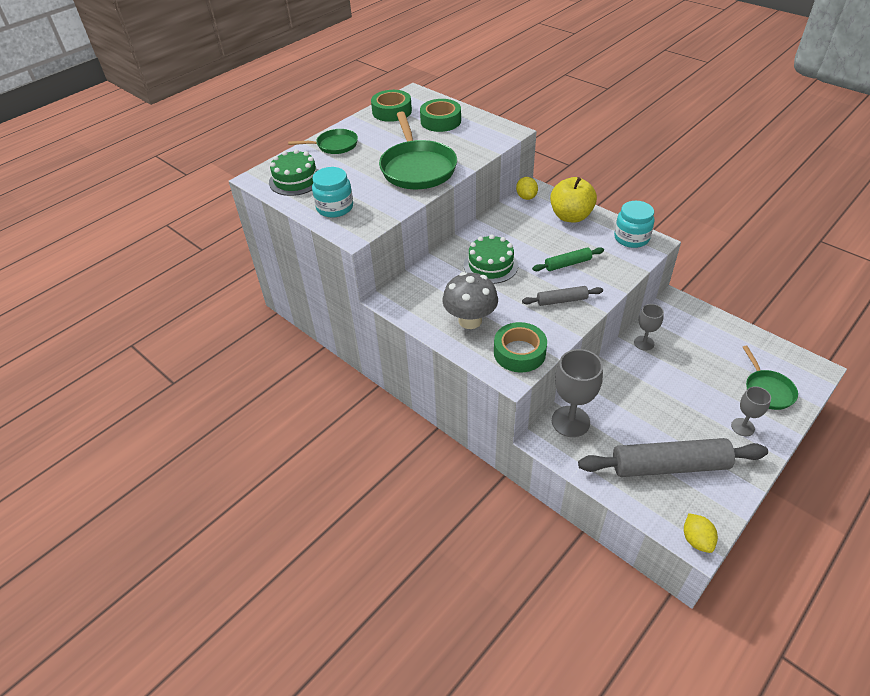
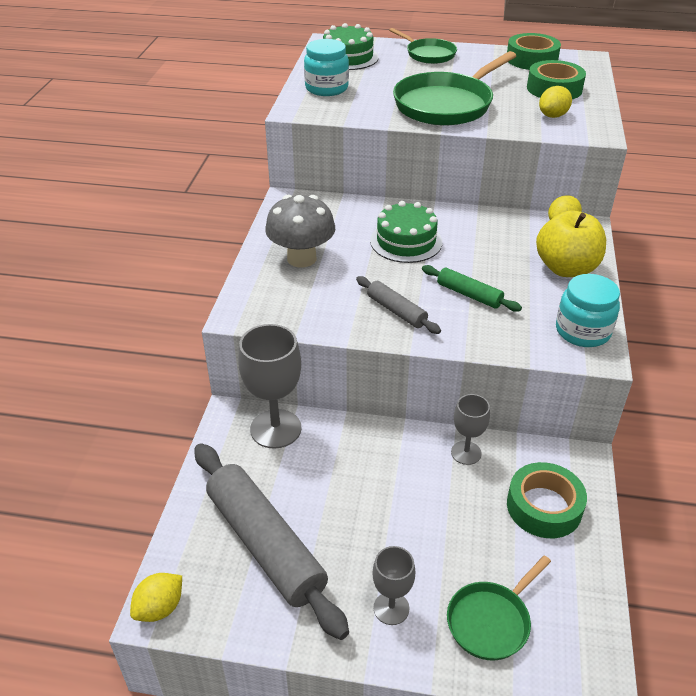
camera: 55 degrees right, 5 degrees down
(474, 136) = (553, 116): none -> yellow lemon
(519, 352) = (279, 308): green tape -> green tape (544, 507)

